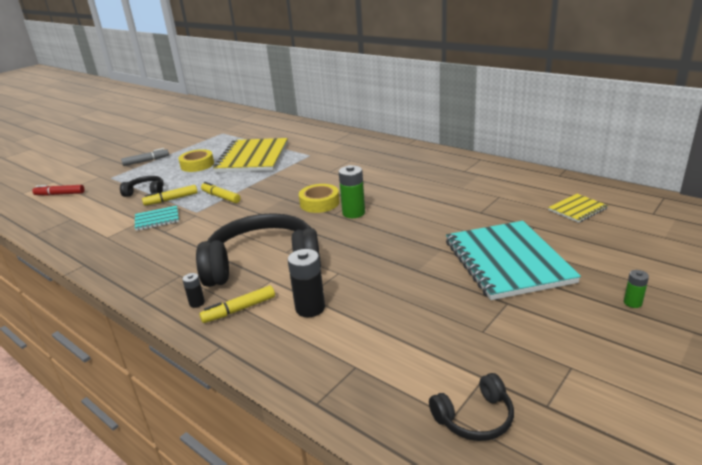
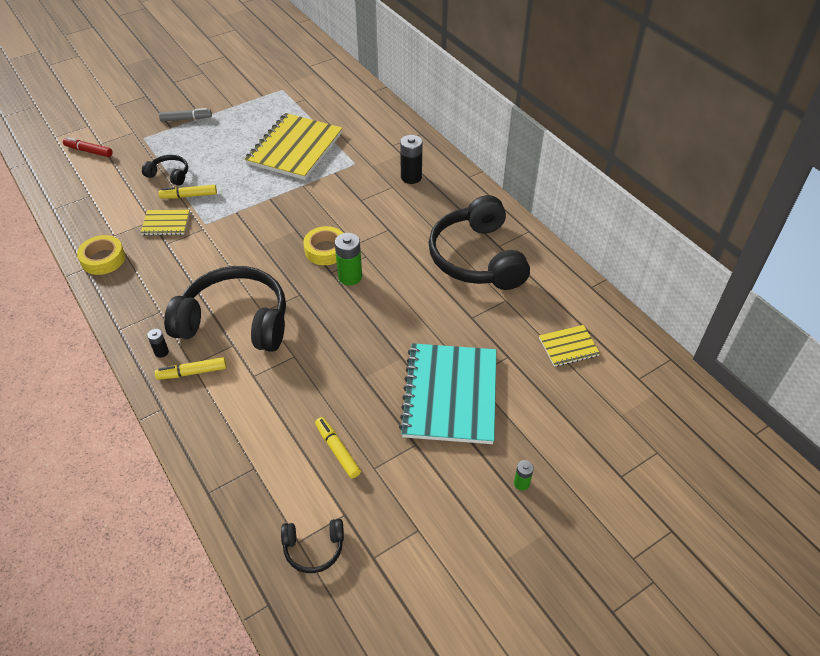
camera: 15 degrees right, 20 degrees up
(157, 219) = (166, 223): turquoise notebook -> yellow notebook
(197, 165) = (234, 143): yellow tape -> yellow tape (103, 259)
(221, 197) = (237, 208): yellow marker -> yellow marker (337, 451)
(310, 308) = (249, 391): black battery -> black battery (411, 177)
(453, 180) = (477, 258): none -> black headphones

